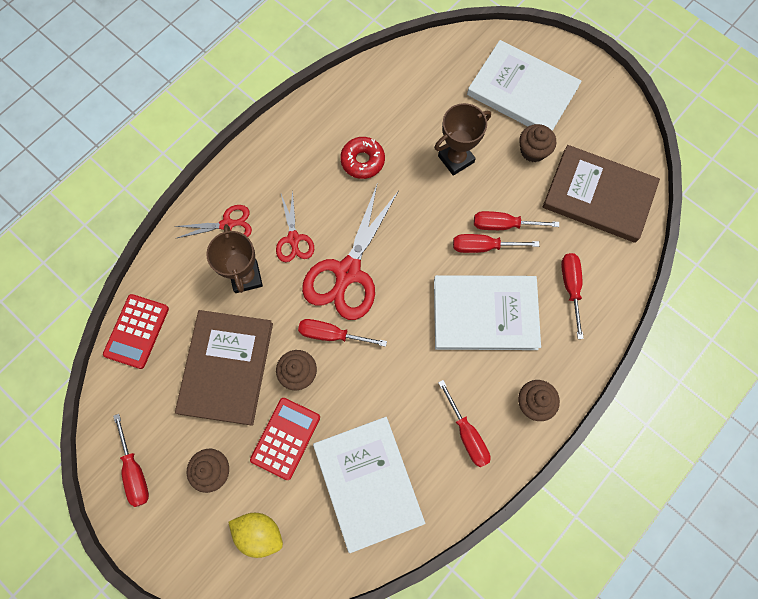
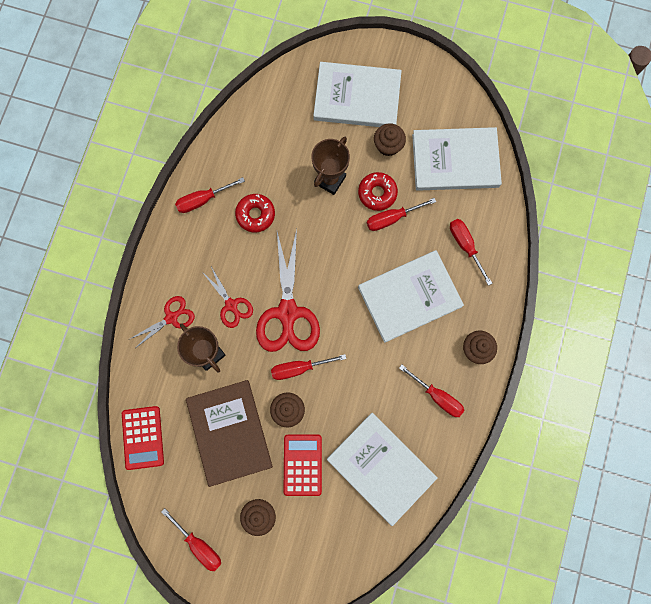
camera: 25 degrees left, 5 degrees up
(259, 533) = (317, 543): yellow lemon -> none
(483, 246) = (384, 243): red screwdriver -> red screwdriver (203, 199)
(499, 193) = (377, 193): none -> red donut
(598, 195) = (455, 160): brown book -> white book

